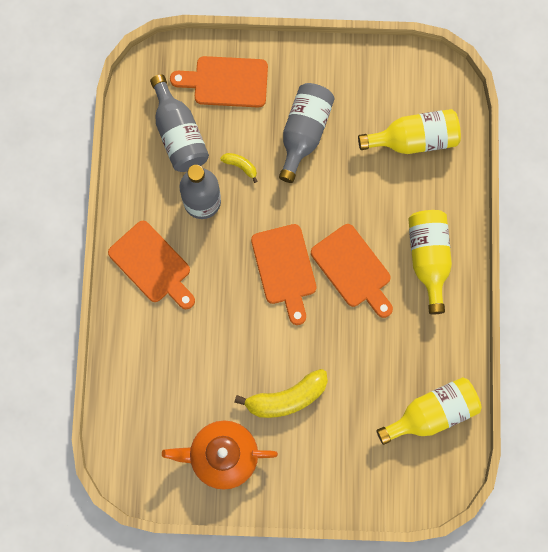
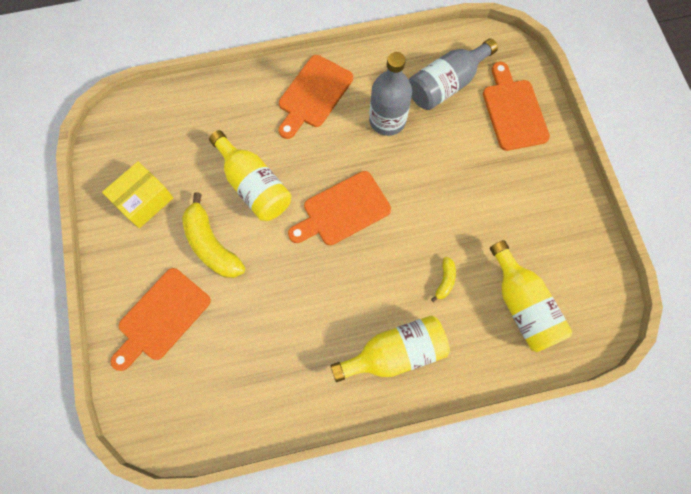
camera: 75 degrees right, 5 degrees down
(222, 456) = (143, 200): orange teapot -> yellow box
(240, 166) = (433, 145): yellow banana -> yellow banana (445, 281)
(304, 133) = (488, 193): grey bottle -> none
(353, 269) = (361, 277): orange cutting board -> orange cutting board (161, 317)
(432, 413) = (225, 398): yellow bottle -> yellow bottle (254, 186)

